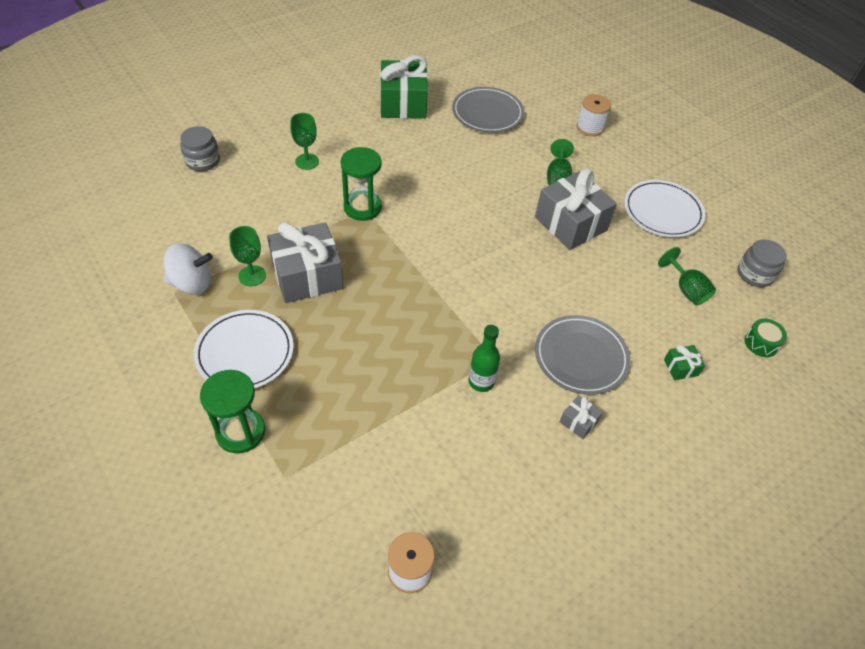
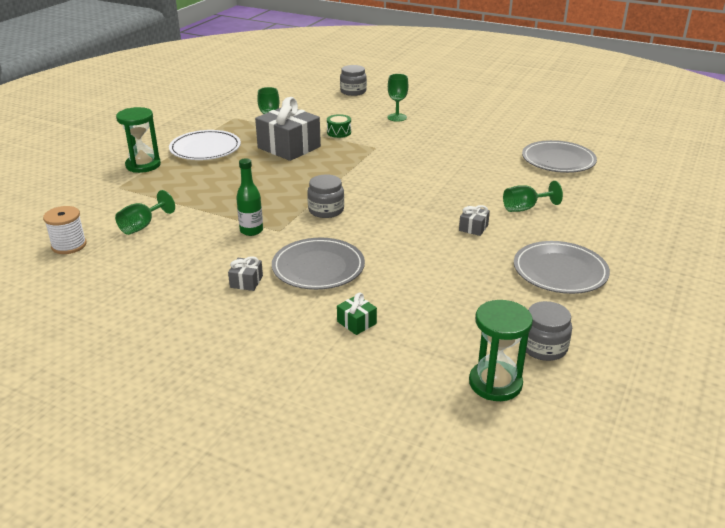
camera: 65 degrees right, 20 degrees down
(192, 283) = (246, 119): white spinning top -> none
(362, 207) = (376, 146): green hourglass -> green hourglass (495, 383)
(403, 103) = (512, 128): green gift -> none
(476, 306) = (326, 210): none -> grey jar
(570, 223) = (473, 228): grey gift -> grey gift, size x0.43
(590, 127) = (621, 208): white spool -> none
(662, 211) = (560, 271): white plate -> grey plate
(686, 289) = (465, 306): green goblet -> green goblet (142, 226)
(761, 343) = (442, 369): green drum -> green drum (339, 132)

